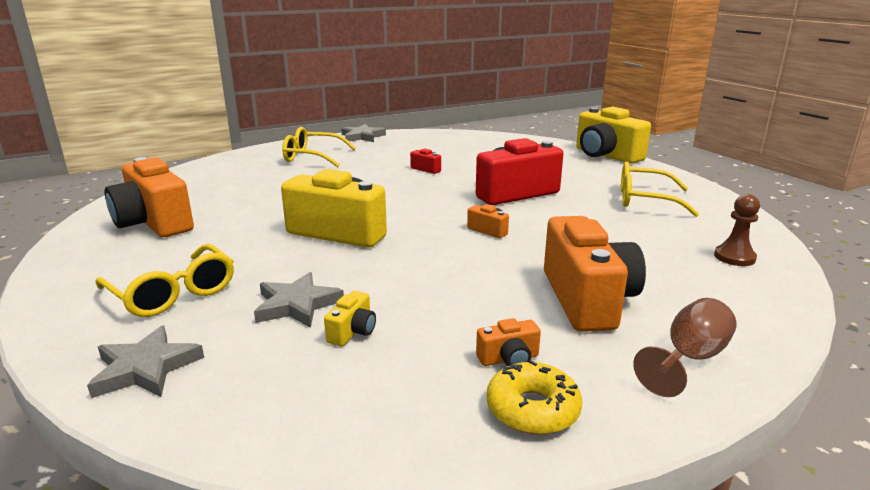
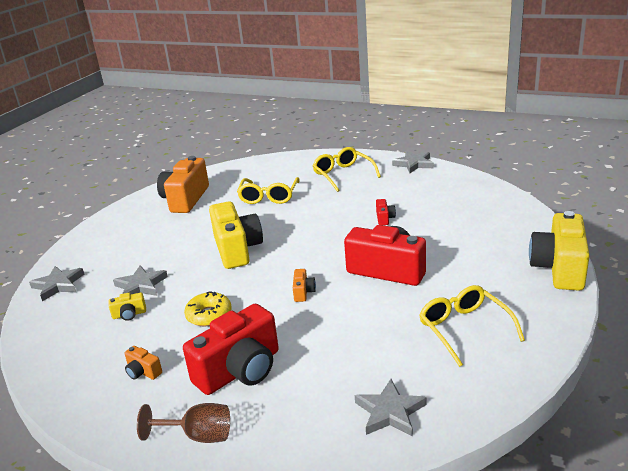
camera: 55 degrees right, 5 degrees up
(173, 292) = (121, 250): yellow glasses -> yellow glasses (269, 196)
(532, 409) = (102, 399): yellow donut -> yellow donut (209, 315)
(587, 299) = (240, 370): orange camera -> red camera
(734, 257) = (390, 412): brown pawn -> grey star

